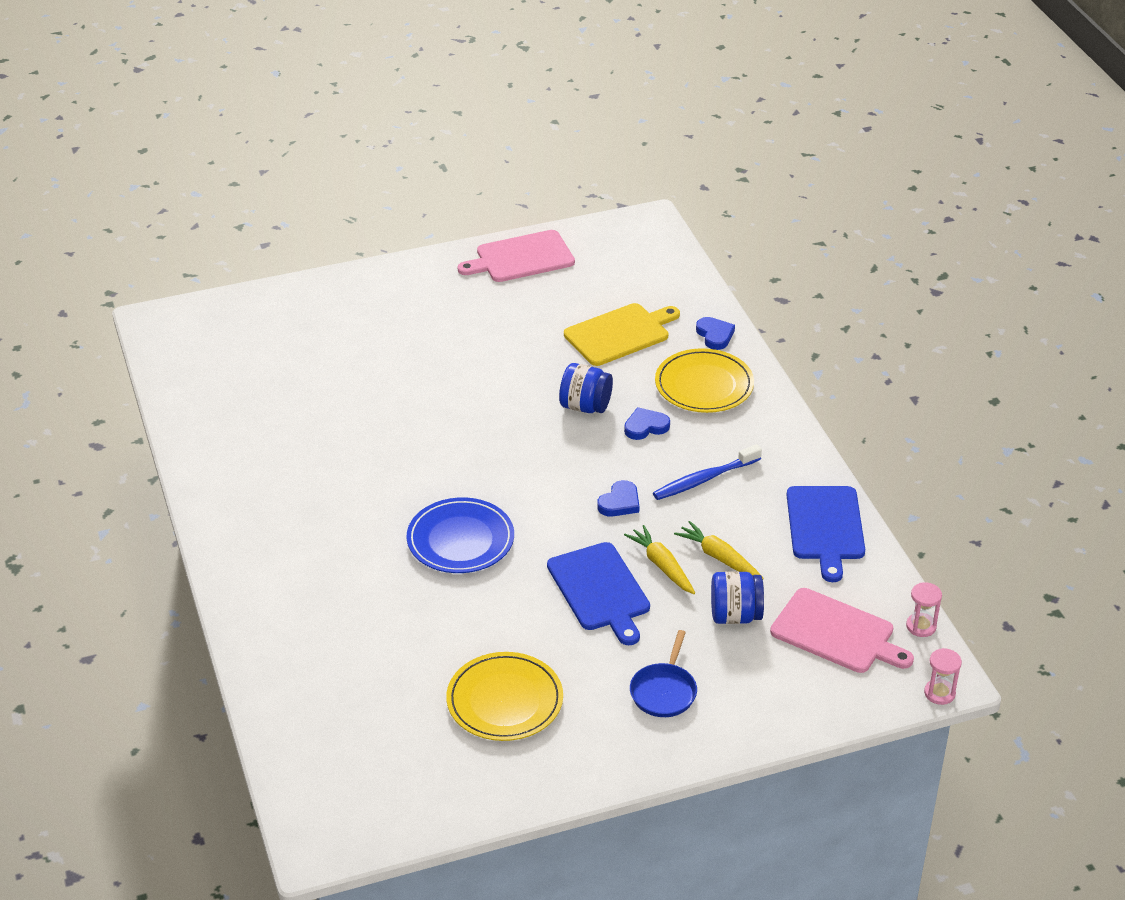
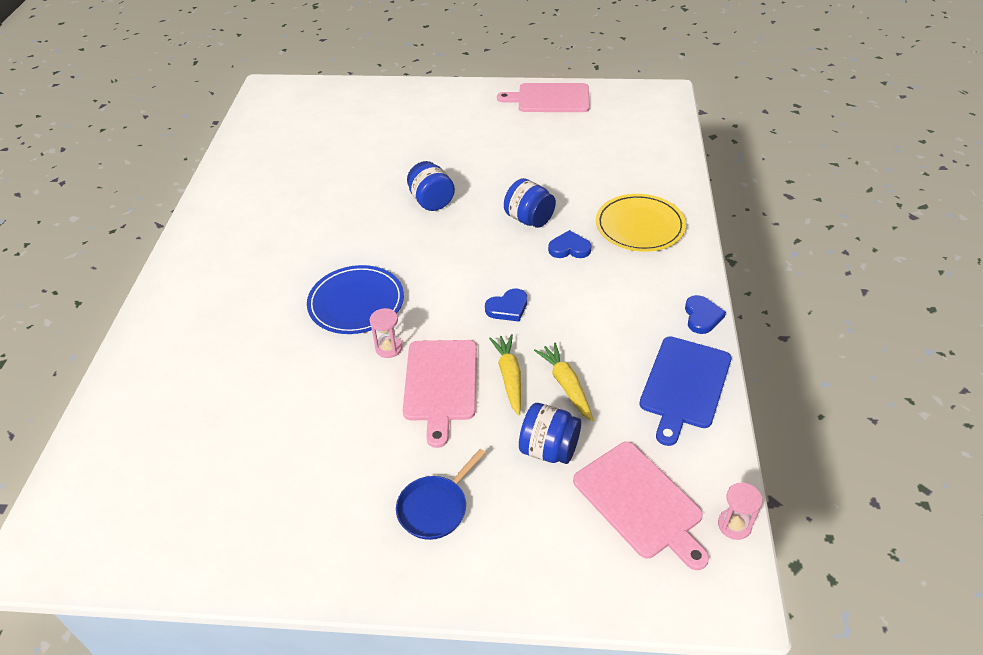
camera: 25 degrees right, 5 degrees up
(465, 413) = (431, 201): none -> blue jar
(504, 700) = (288, 465): yellow plate -> none
(600, 590) = (440, 384): blue cutting board -> pink cutting board
(620, 334) = (593, 169): yellow cutting board -> none
(704, 479) = (594, 308): blue toothbrush -> none
(715, 335) = (672, 188): blue heart -> blue heart (702, 317)
(939, 693) = (719, 615): pink hourglass -> pink hourglass (389, 348)

